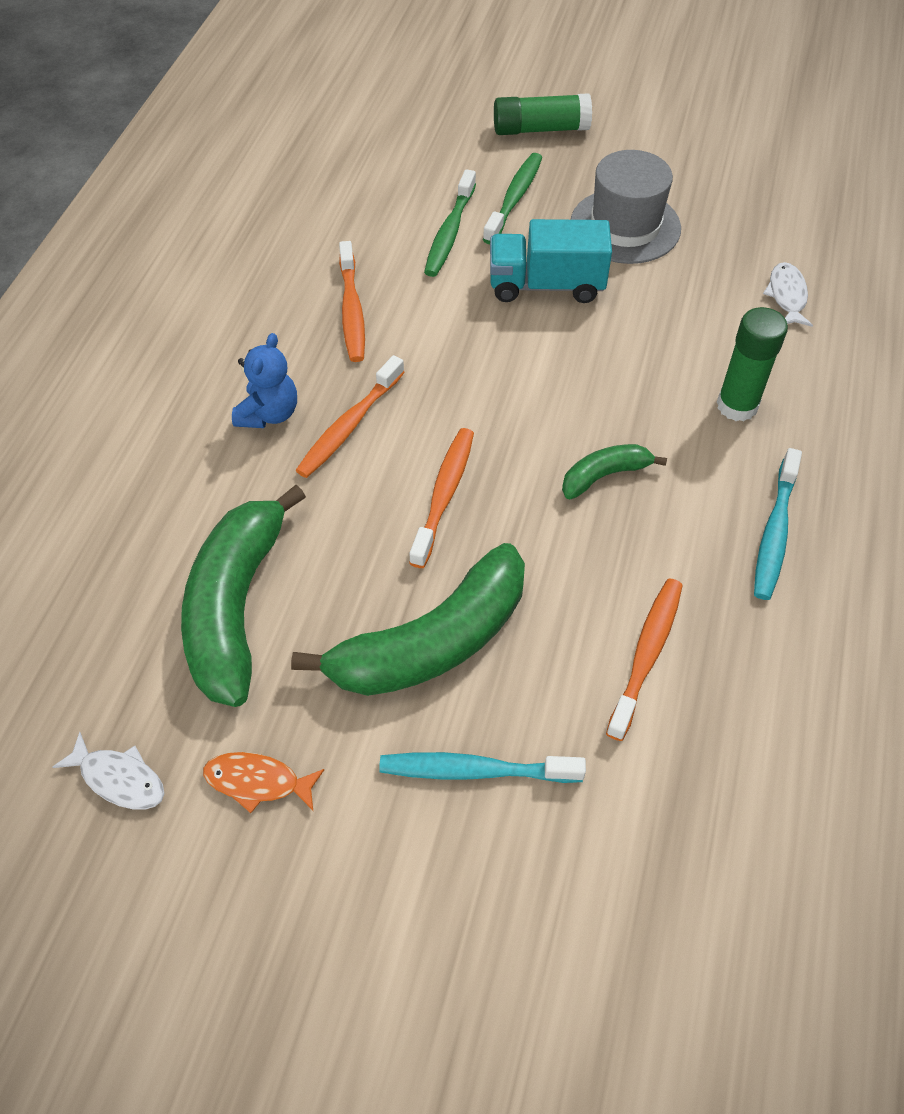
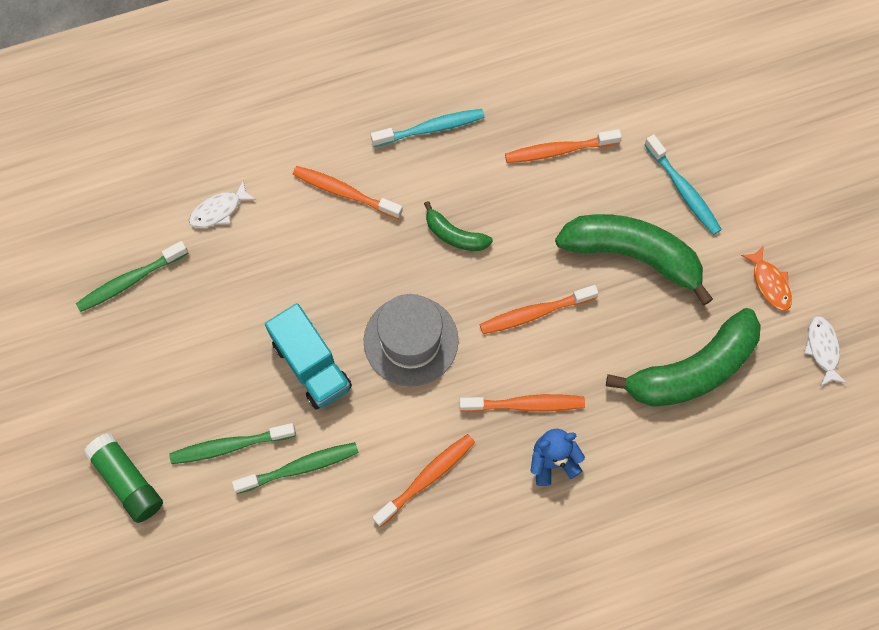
camera: 125 degrees left, 15 degrees up
(625, 226) = (211, 349): grey hat -> grey hat (411, 340)
(737, 405) = (344, 192): green glue stick -> orange toothbrush
(747, 204) = (130, 281): none -> green toothbrush

